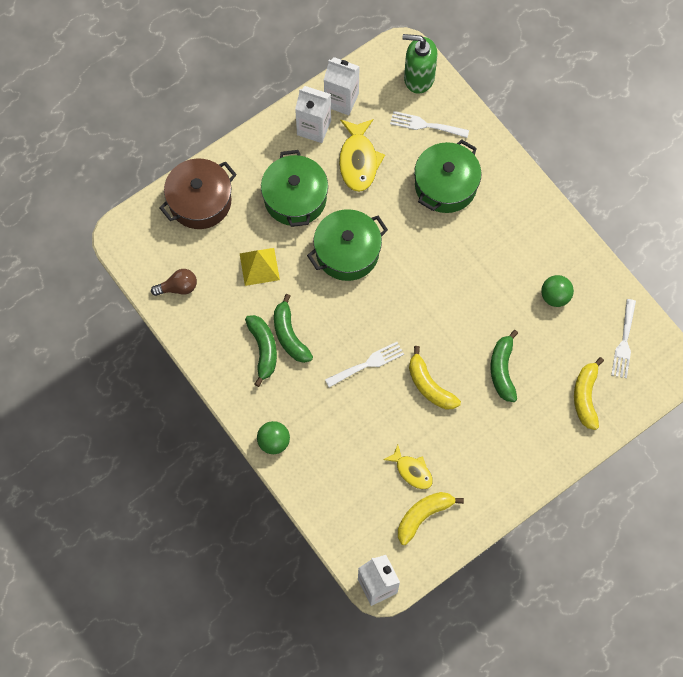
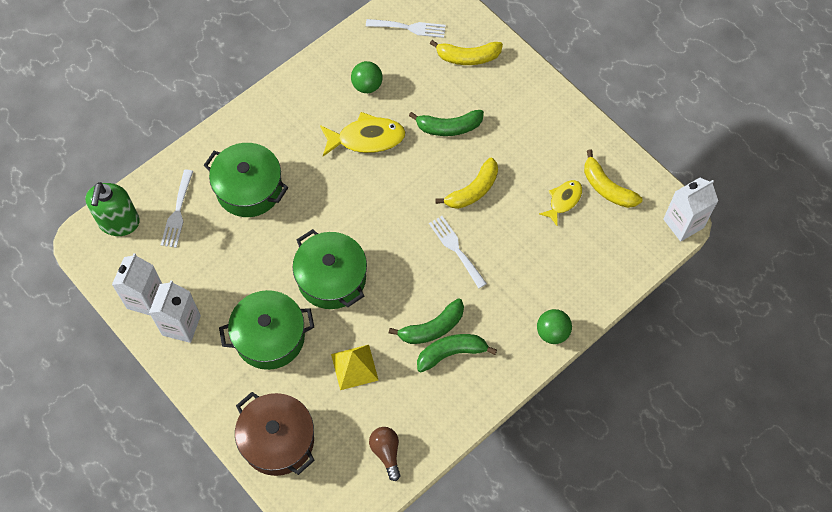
camera: 95 degrees left, 5 degrees down
(358, 160) = (221, 275): yellow fish -> yellow fish (366, 138)

